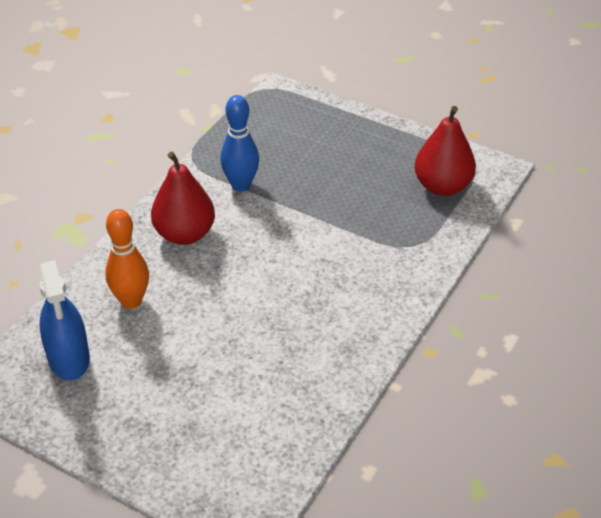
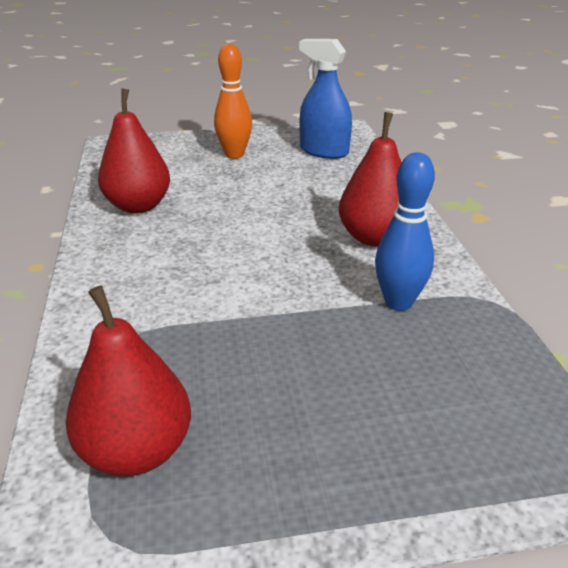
camera: 140 degrees right, 10 degrees down
(131, 301) = (336, 186): orange bowling pin -> orange bowling pin (234, 155)
(310, 373) = (138, 206): none -> red pear

